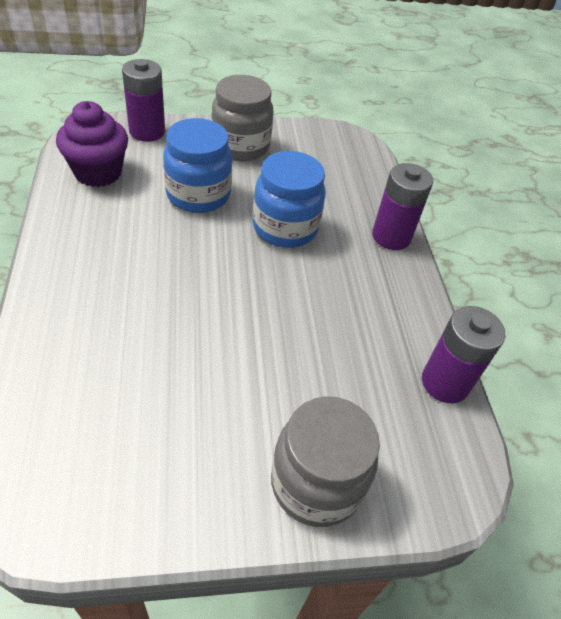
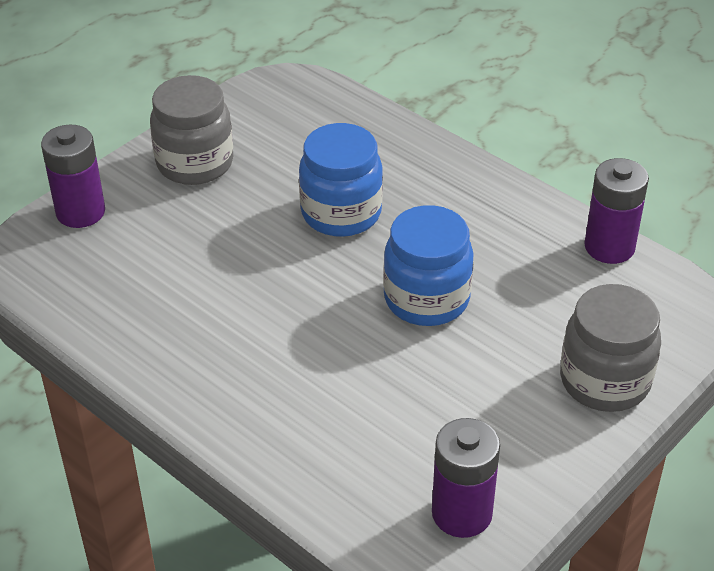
camera: 35 degrees left, 5 degrees down
(98, 172) = (97, 286): purple cupcake -> none
(198, 195) = (224, 238): blue jar -> blue jar (426, 299)
(391, 237) = (437, 157): purple battery -> purple battery (462, 513)

